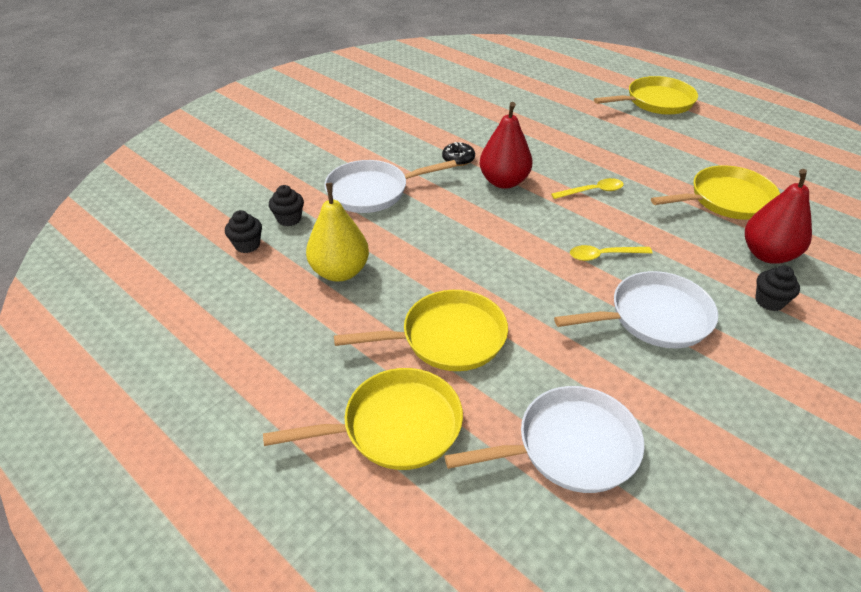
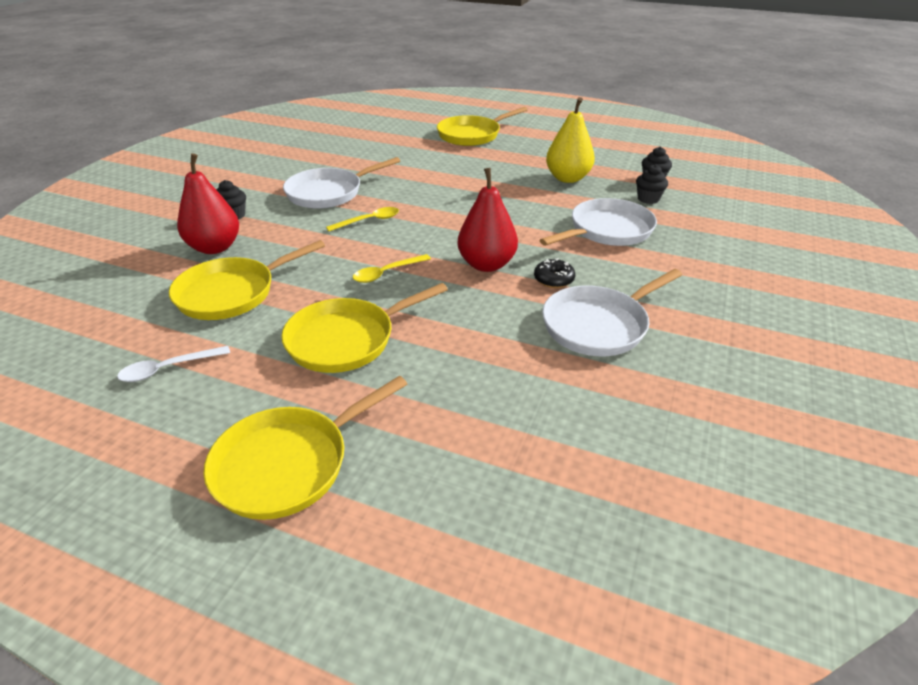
camera: 160 degrees right, 5 degrees down
(447, 338) = (467, 163): yellow pan -> yellow pan (347, 339)
(570, 447) = (379, 142): white pan -> white pan (599, 325)
(747, 154) = (168, 369): none -> white spoon

